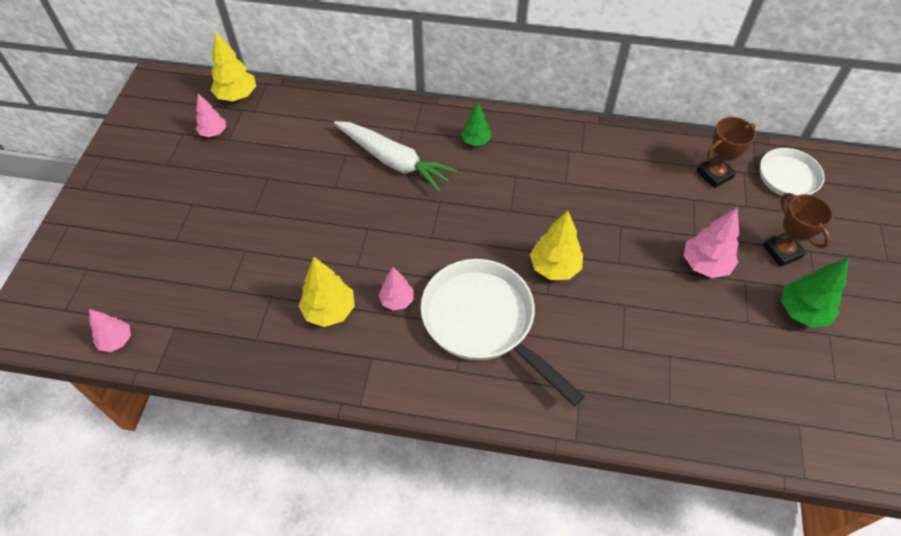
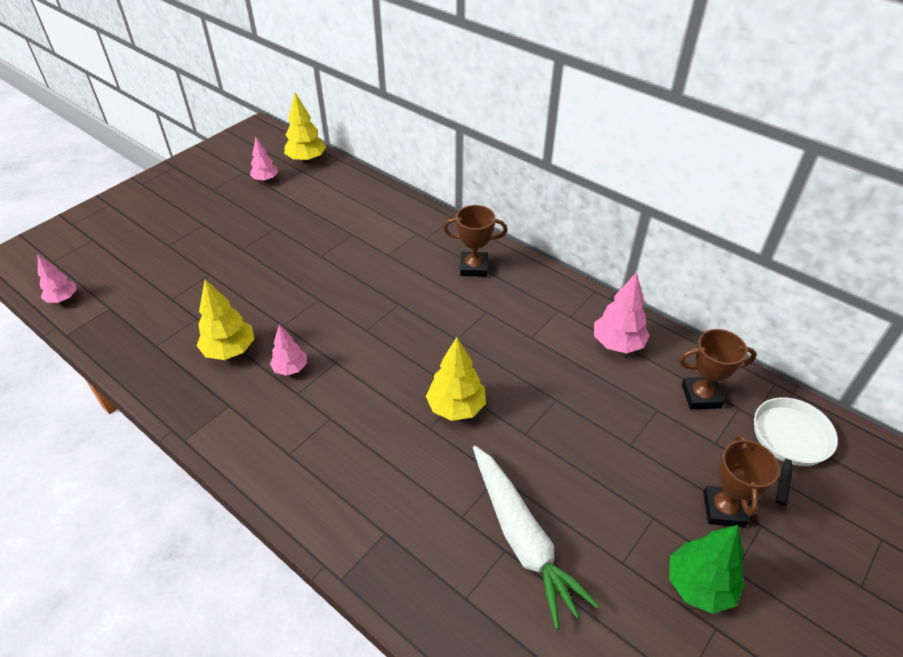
camera: 30 degrees right, 10 degrees down
(393, 161) = (387, 255): white carrot -> white carrot (522, 538)
(475, 141) = (474, 267): green tree -> brown trophy
(483, 322) = (348, 423): white pan -> none
(705, 264) = (619, 479): pink tree -> pink tree (617, 344)

